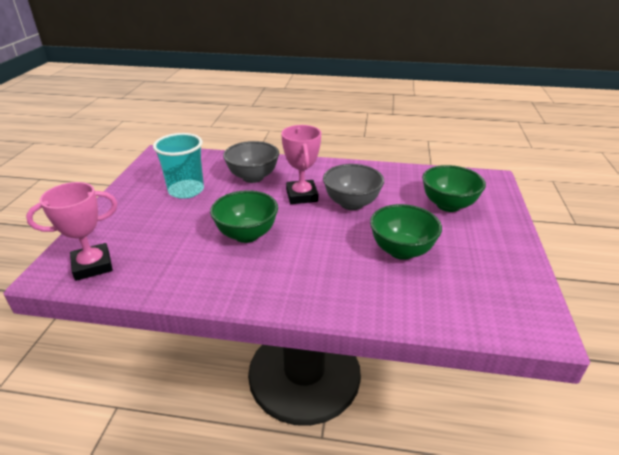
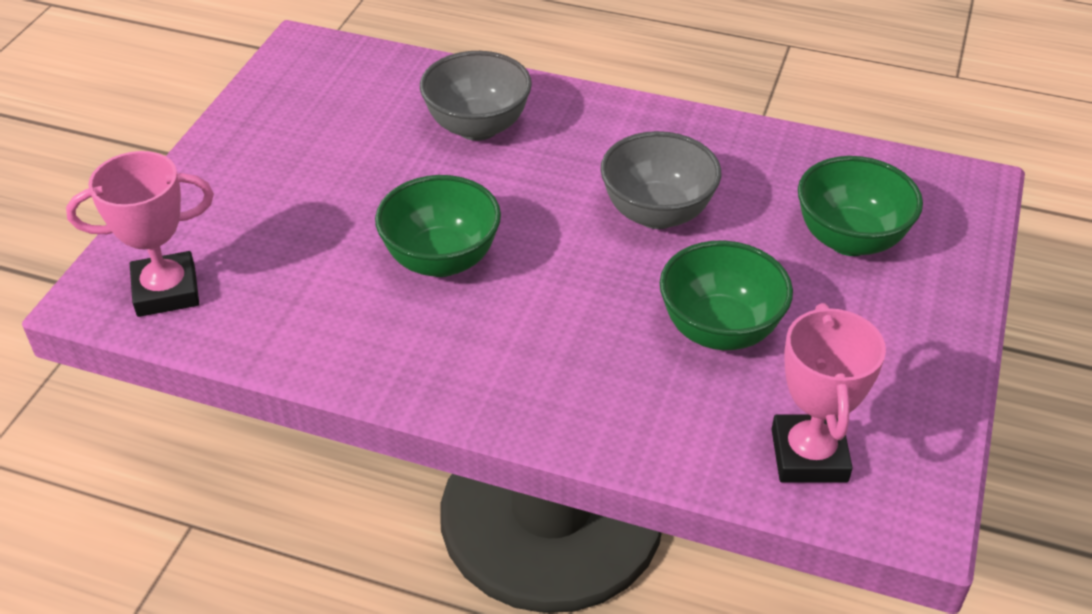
camera: 10 degrees right, 10 degrees up
(186, 190) = (343, 145): turquoise cup -> none
(302, 196) = (564, 183): pink trophy -> pink trophy (809, 455)

